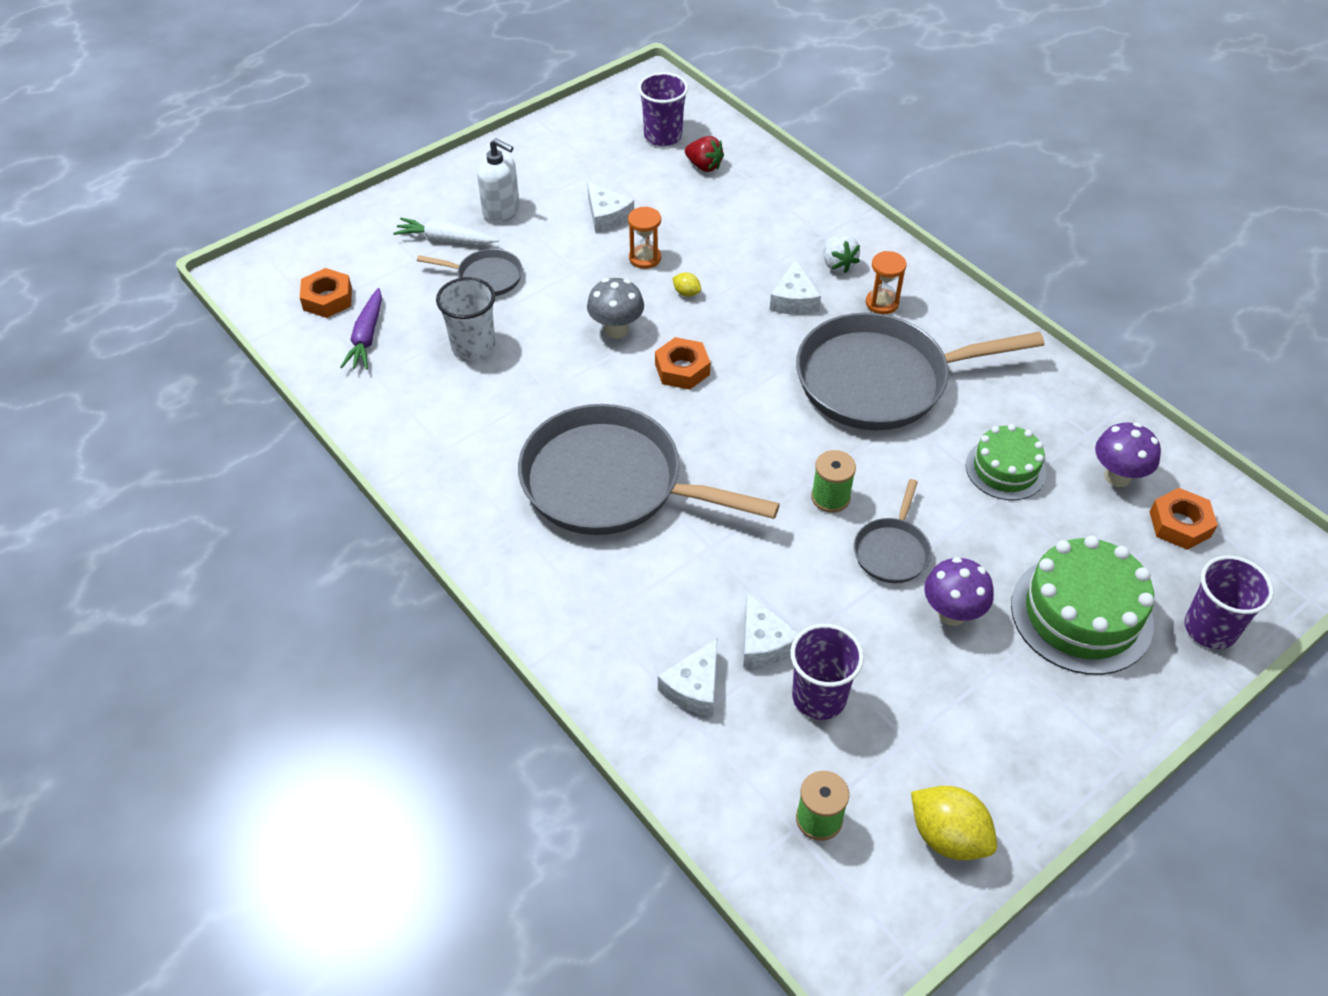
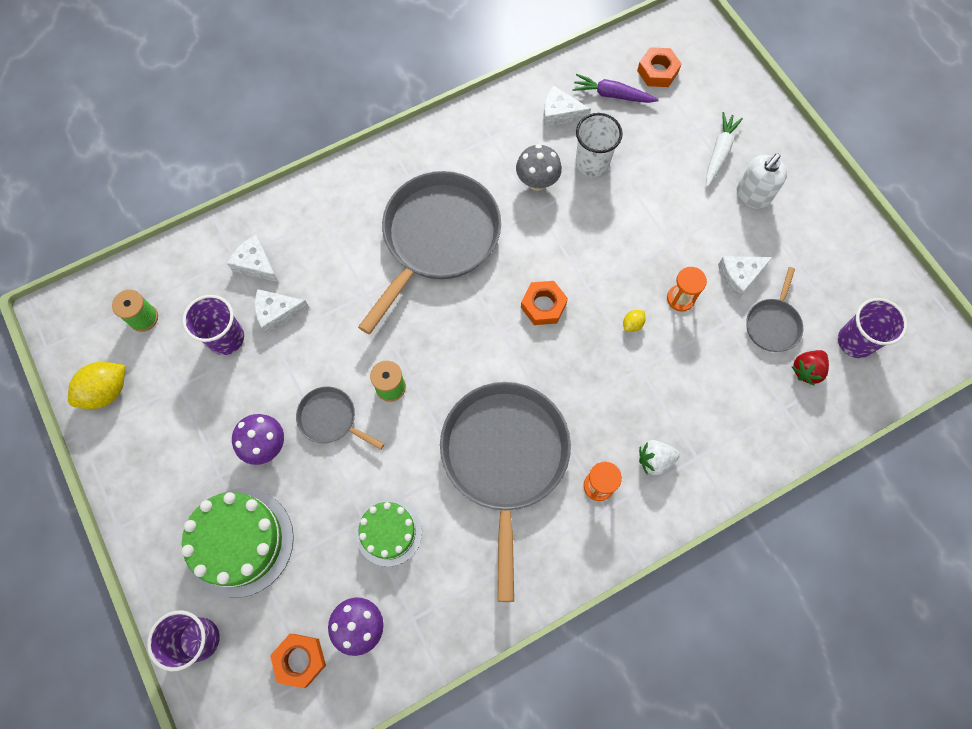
camera: 100 degrees right, 20 degrees up
(486, 277) = (670, 177): grey pan -> grey pan (772, 324)
(616, 329) = (595, 264): grey mushroom -> grey mushroom (537, 182)
(794, 300) = (612, 410): white cheese -> white cheese (560, 113)

